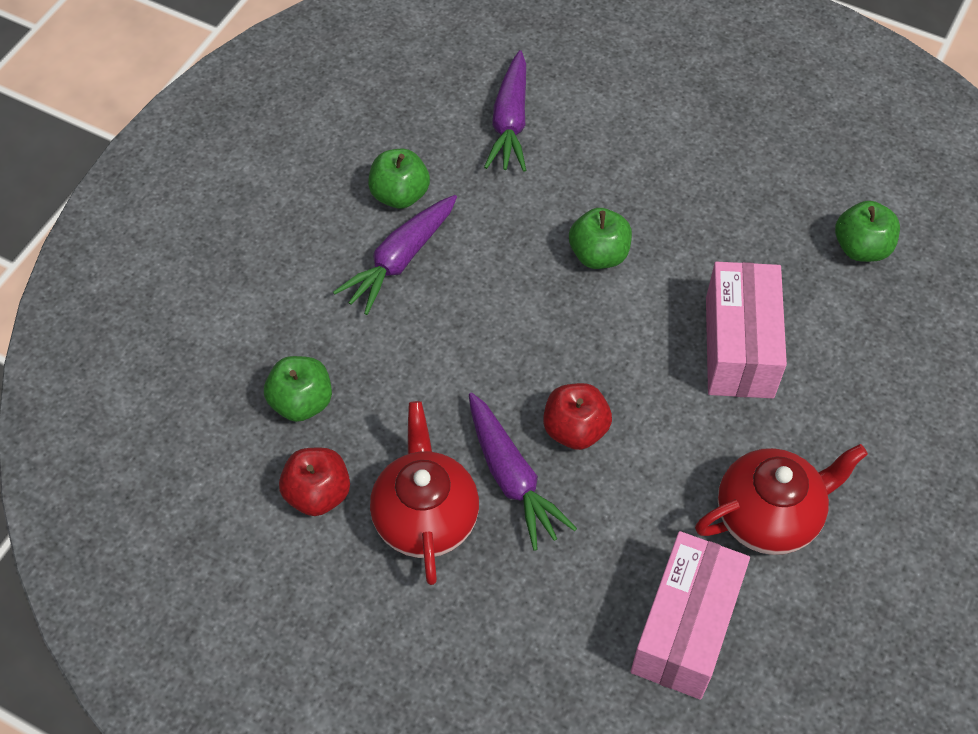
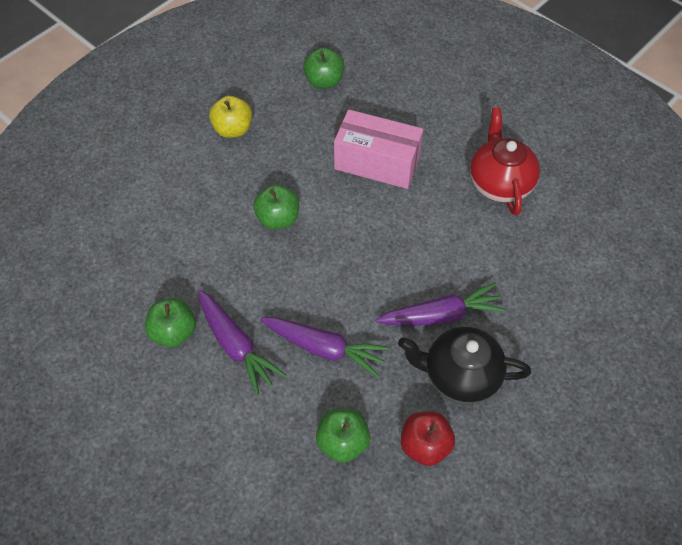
camera: 75 degrees left, 0 degrees up
(425, 517) = (459, 376): red teapot -> black teapot
(510, 122) = (136, 242): purple carrot -> purple carrot (324, 348)
(575, 429) = (413, 268): red apple -> none
(685, 627) = (566, 246): pink box -> none
(724, 166) = (233, 129): none -> yellow apple

